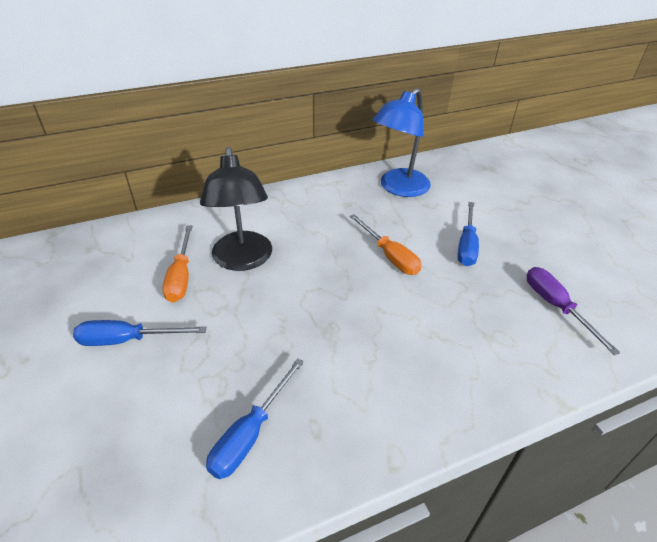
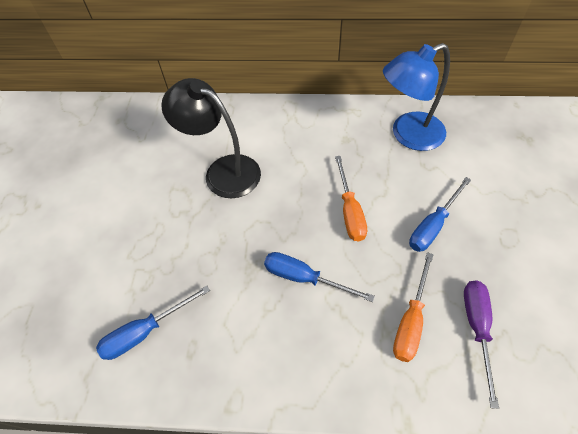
camera: 30 degrees right, 15 degrees up
(128, 340) = (105, 216): blue screwdriver -> blue screwdriver (304, 278)
(181, 276) = (169, 170): orange screwdriver -> orange screwdriver (410, 320)
(243, 260) = (223, 171): black lamp -> black lamp turned 105 degrees clockwise

